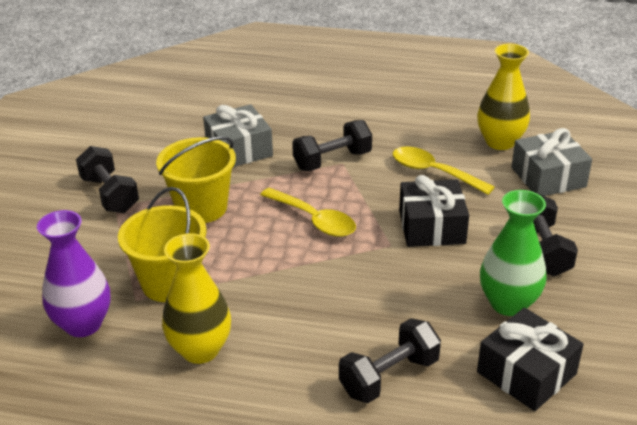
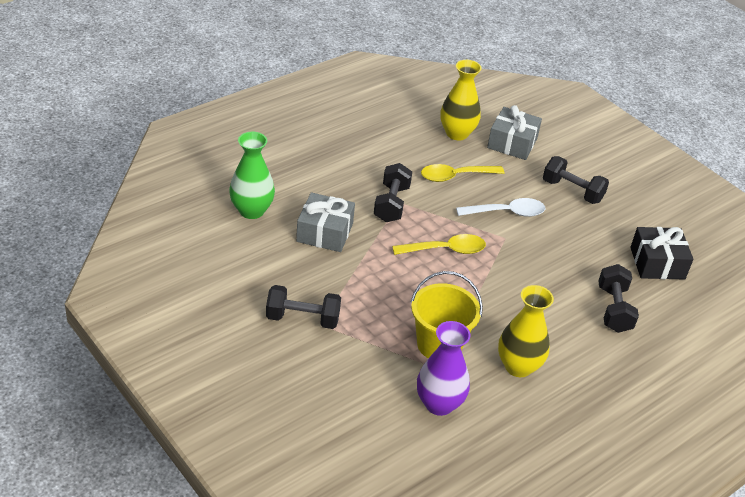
camera: 55 degrees left, 5 degrees up
(201, 208) = (373, 287): yellow bucket -> none
(431, 227) = (507, 212): black gift -> white spoon
(508, 303) = (601, 232): green vase -> green vase (251, 211)

